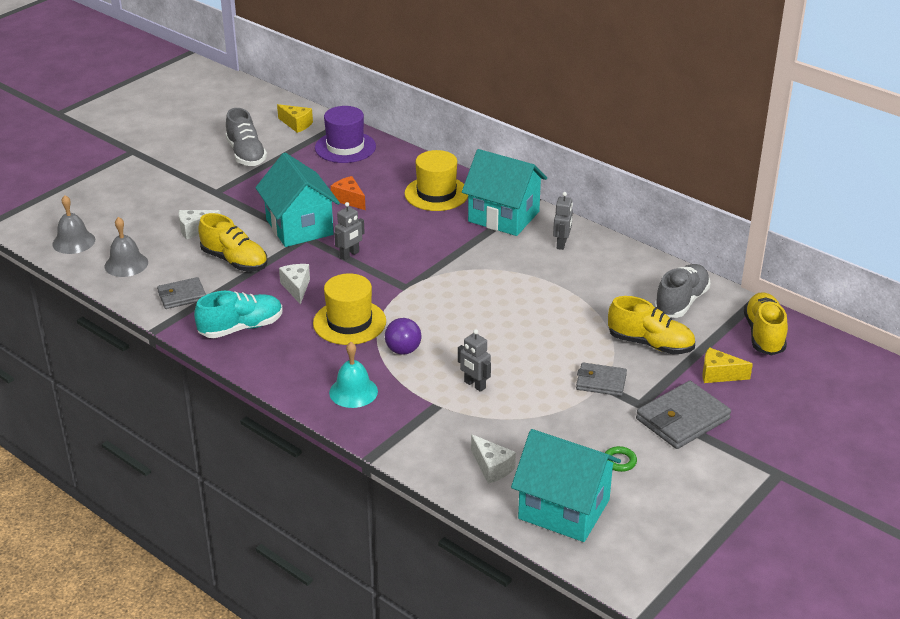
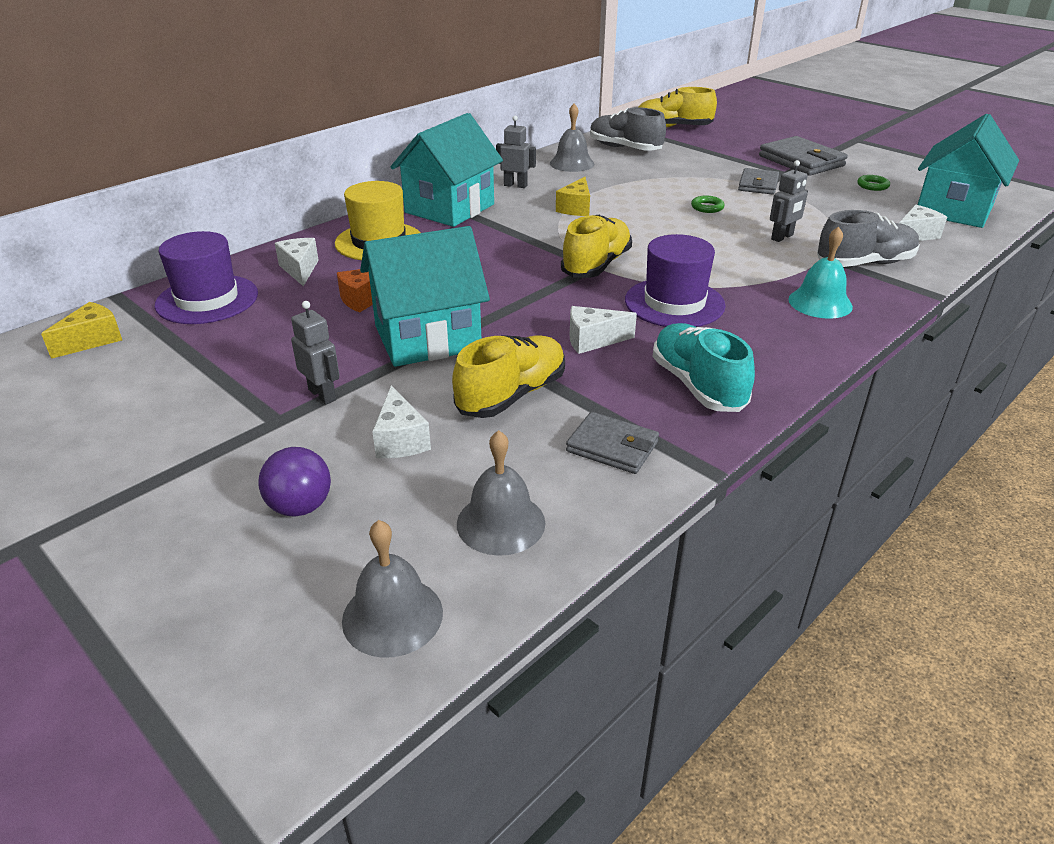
camera: 85 degrees left, 0 degrees up
(182, 296) = (612, 447): grey wallet -> grey wallet turned 45 degrees counterclockwise
(246, 154) = (160, 390): grey shoe -> grey shoe (864, 263)
(349, 254) = (512, 300): grey robot -> grey robot (322, 395)
(349, 322) = (674, 303): yellow hat -> purple hat
(388, 171) = (300, 269): none -> white cheese
(403, 350) = (728, 271): purple ball -> purple ball (300, 507)
(534, 347) = (707, 207): none -> green ring
(626, 271) = (572, 163): none -> grey bell
(650, 344) = (693, 163): yellow shoe -> yellow shoe (596, 265)
(719, 374) = (733, 145): yellow cheese -> yellow cheese (576, 208)

